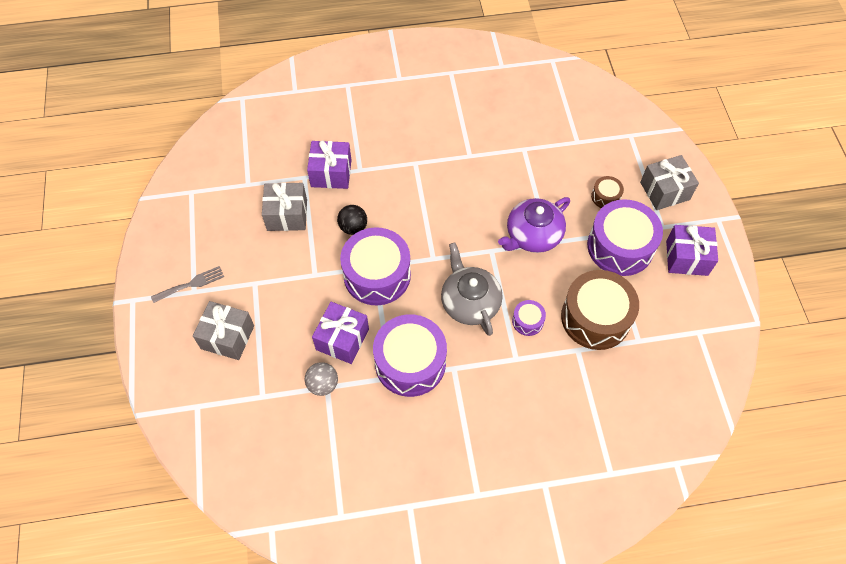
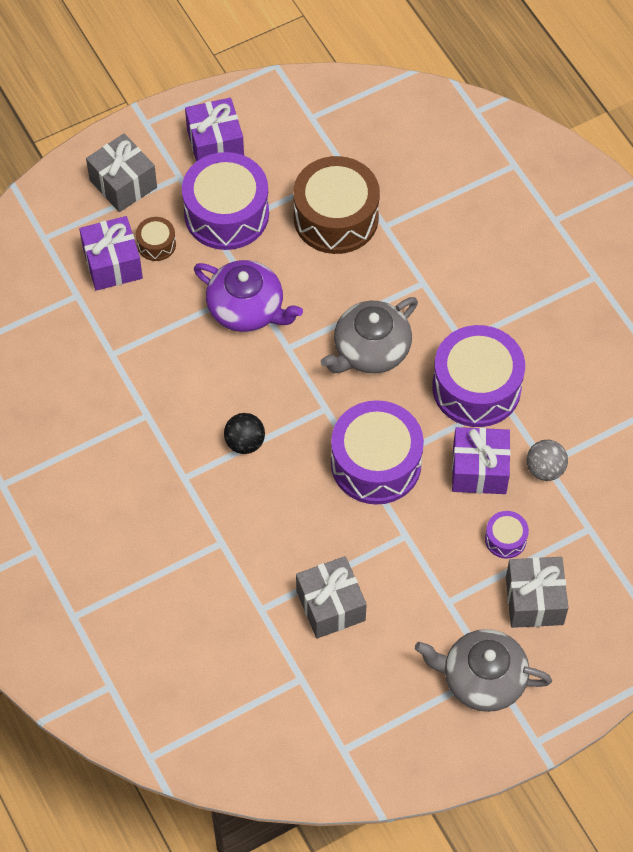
camera: 110 degrees left, 0 degrees up
(191, 284) = (482, 679): grey fork -> grey teapot
(331, 173) = (241, 577): purple gift -> purple gift (112, 264)
(353, 227) = (317, 516): black ball -> black ball (245, 442)
(527, 321) = (370, 283): purple drum -> purple drum (505, 539)

